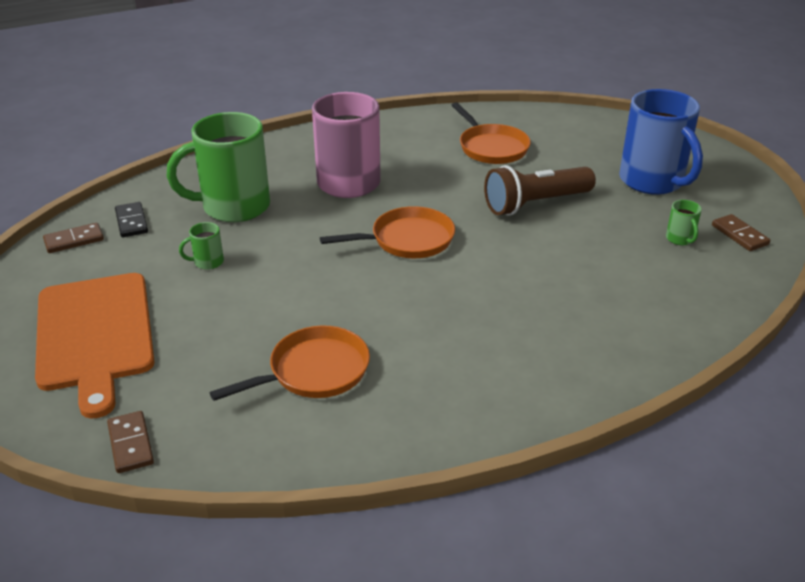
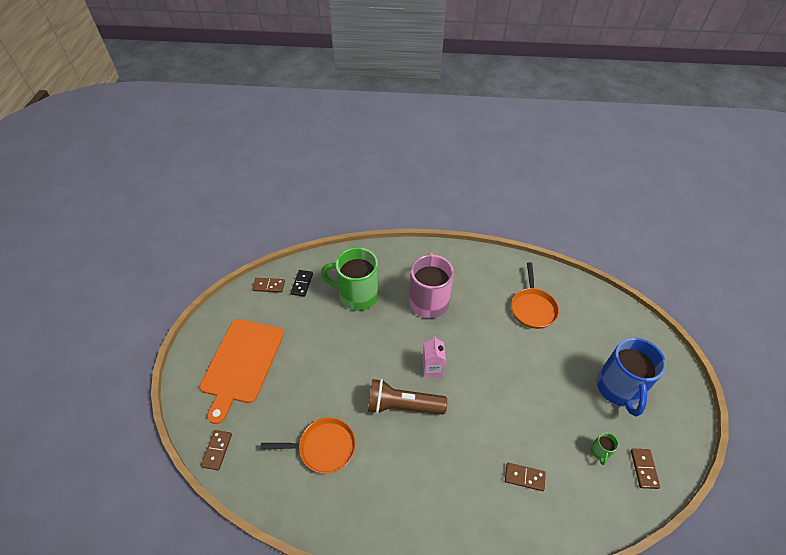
camera: 30 degrees right, 15 degrees up
(207, 262) = (320, 334): green mug -> none
(407, 240) = (432, 368): orange pan -> pink carton
(535, 204) = (527, 373): brown flashlight -> brown flashlight (403, 405)
(615, 293) = (524, 477): none -> brown domino

